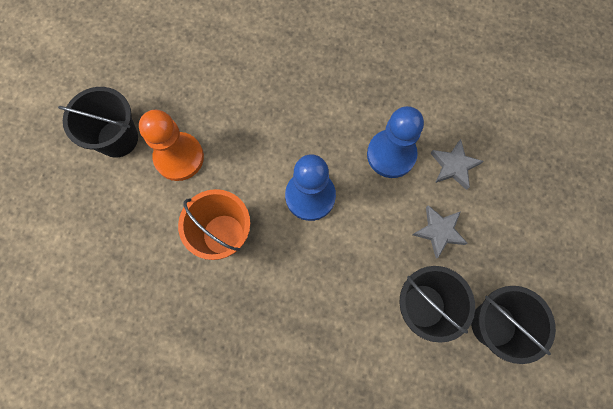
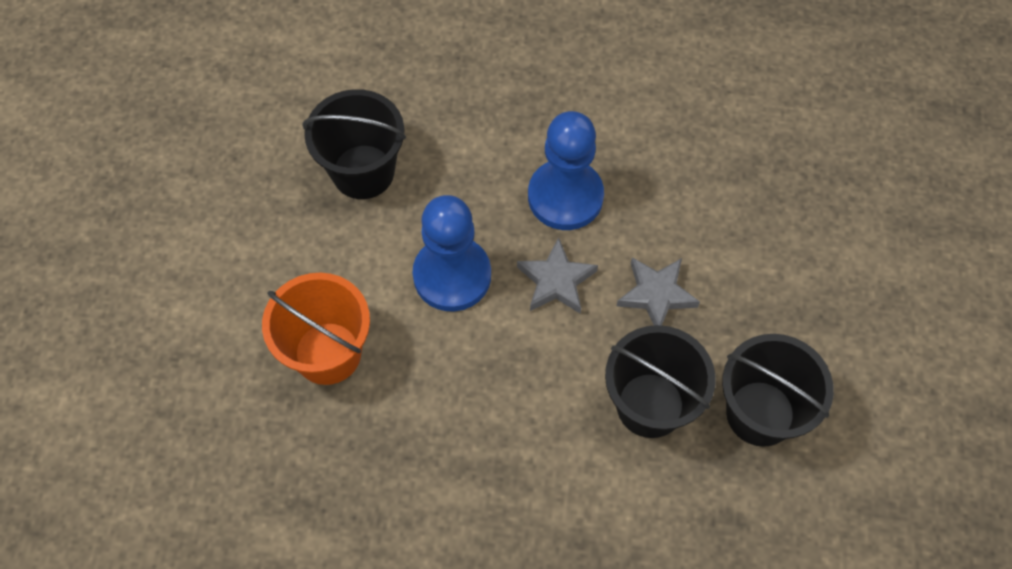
camera: 10 degrees left, 10 degrees down
(117, 138) = (136, 238): black bucket -> black bucket (363, 172)
(179, 157) = (238, 251): orange pawn -> none
(454, 166) = (662, 198): grey star -> grey star (556, 281)

